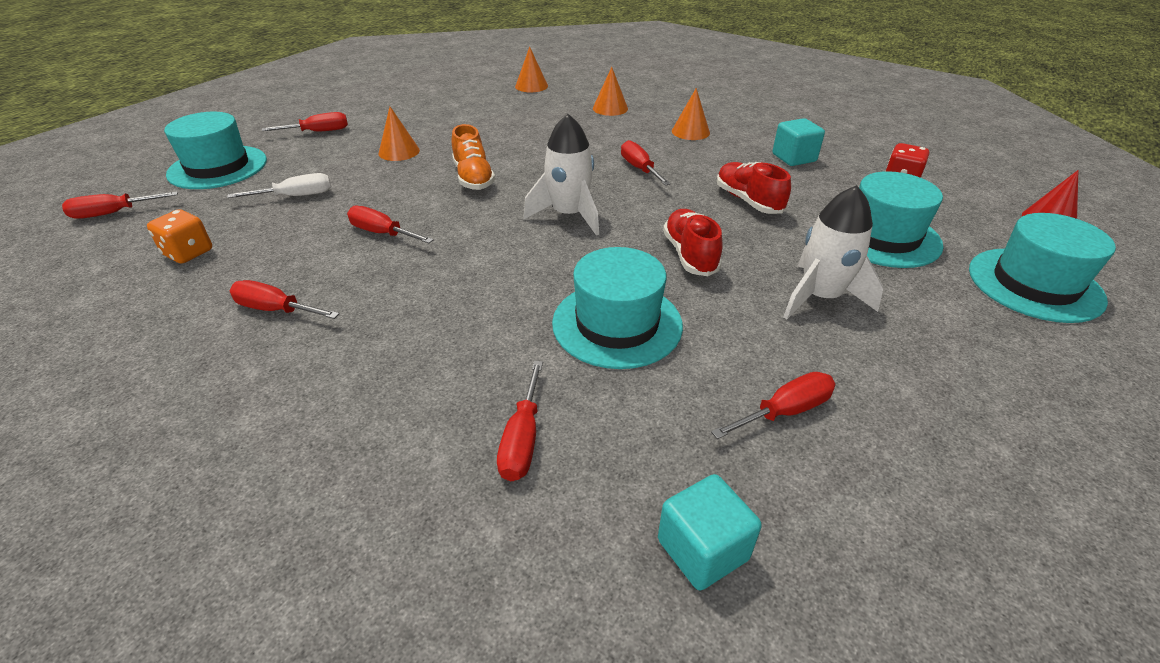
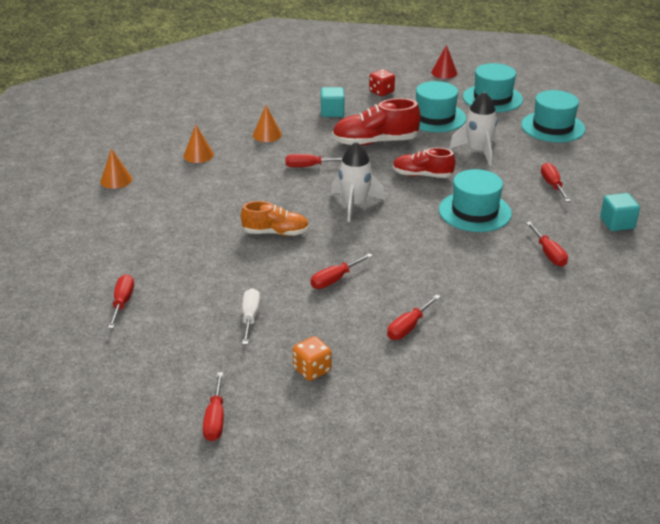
camera: 70 degrees left, 5 degrees down
(218, 167) = (159, 362): turquoise hat -> turquoise hat (552, 127)
(399, 151) = (202, 262): orange cone -> none
(522, 439) = (548, 254): red screwdriver -> red screwdriver turned 45 degrees clockwise
(748, 201) = (375, 142): red shoe -> red shoe, size x1.51

